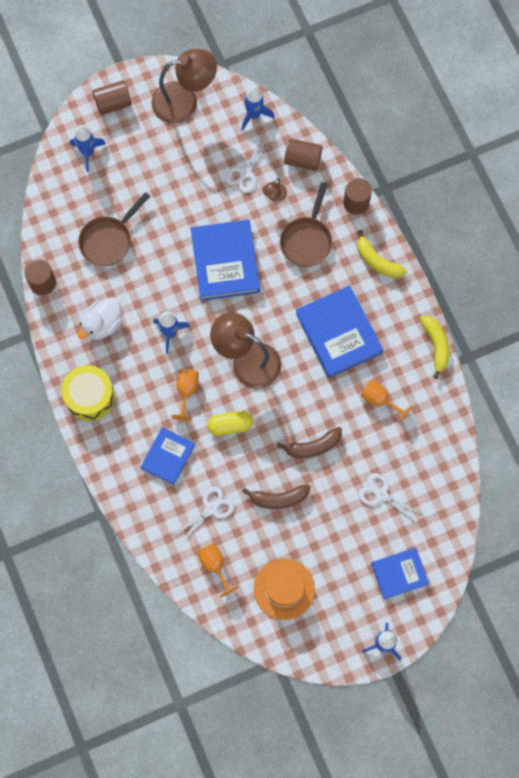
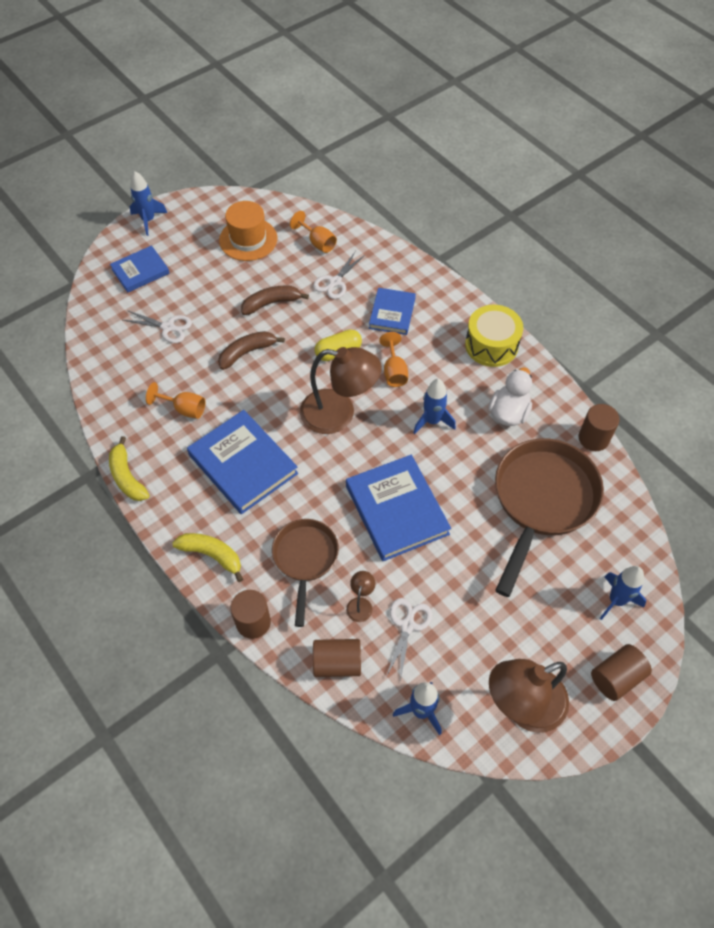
camera: 165 degrees right, 15 degrees down
(109, 240) = (542, 501): brown pan -> brown pan, size x1.66

